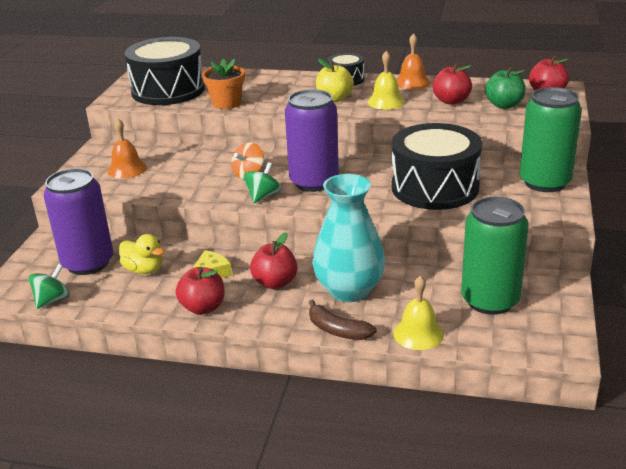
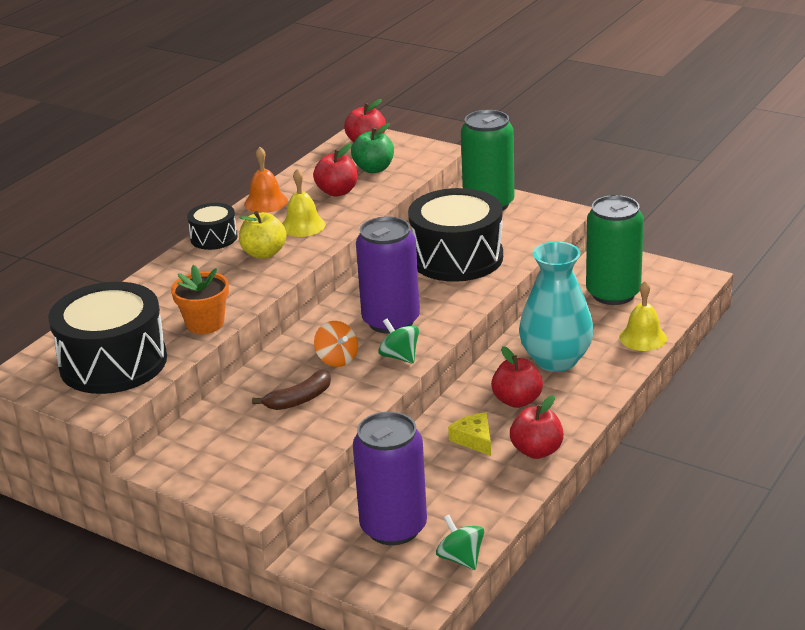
camera: 70 degrees left, 0 degrees up
(127, 169) = (247, 446): orange bell -> none
(144, 270) = (437, 485): yellow duck -> none
(337, 330) = (617, 377): brown banana -> brown banana (299, 400)

